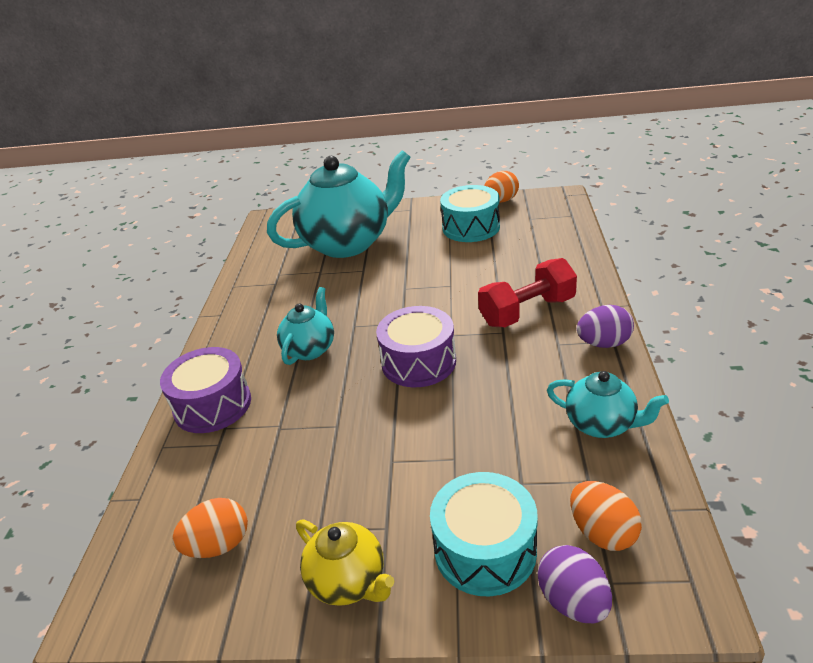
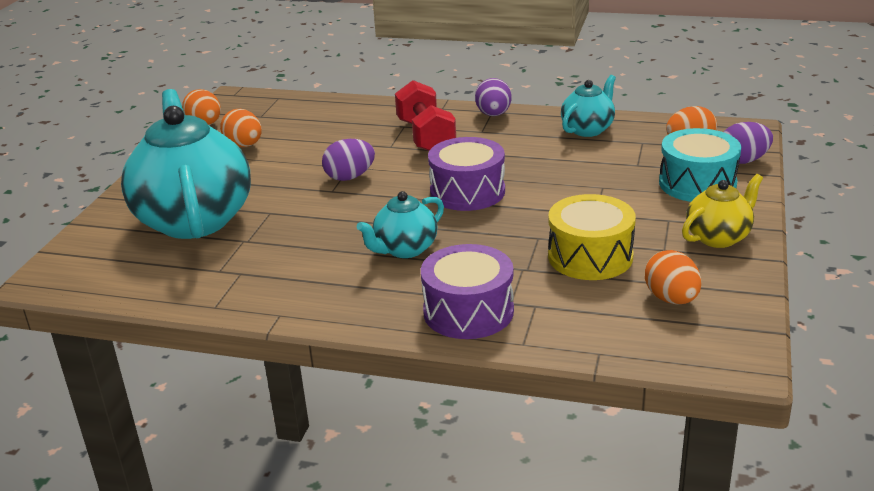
camera: 80 degrees left, 5 degrees down
(301, 469) = (590, 256): none -> yellow drum
(310, 349) = (405, 249): turquoise teapot -> turquoise teapot turned 75 degrees counterclockwise
(430, 290) = (350, 177): none -> purple egg
(471, 227) = (244, 145): turquoise drum -> orange egg

